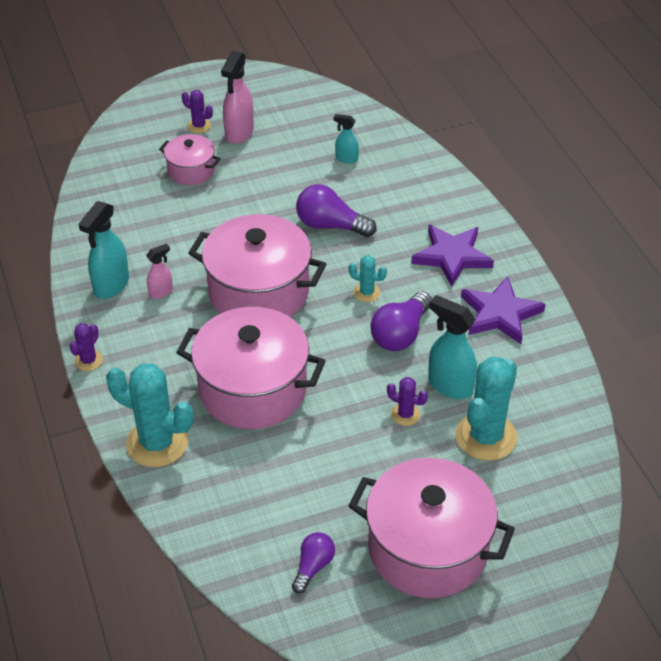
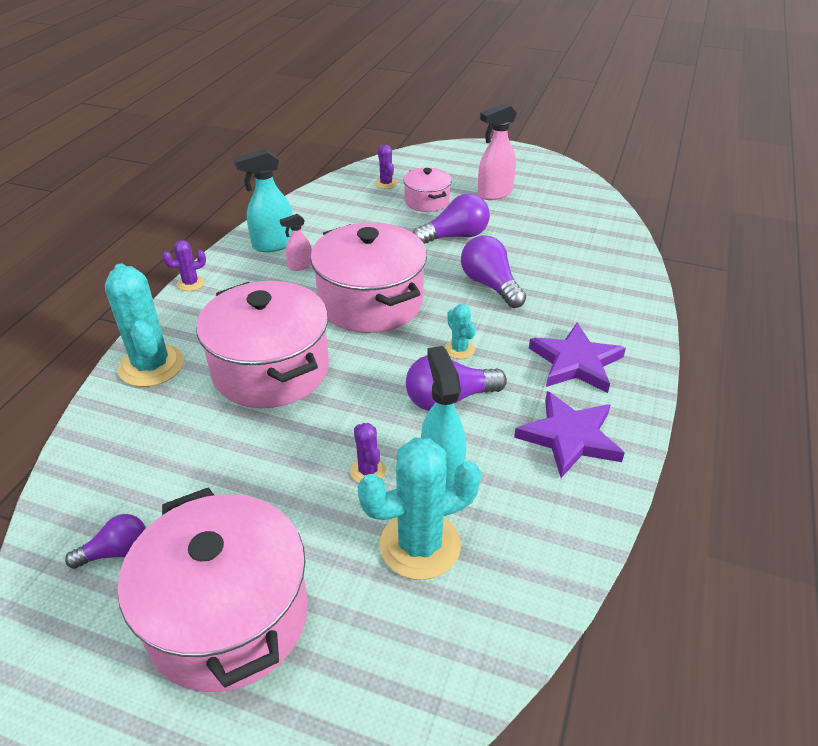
camera: 40 degrees right, 5 degrees down
(161, 292) = (300, 266): pink spray bottle -> pink spray bottle turned 150 degrees clockwise
(199, 126) = (469, 178): purple cactus -> purple cactus (386, 183)
(254, 194) = (455, 236): none -> purple light bulb
(346, 158) = (563, 245): turquoise spray bottle -> none

